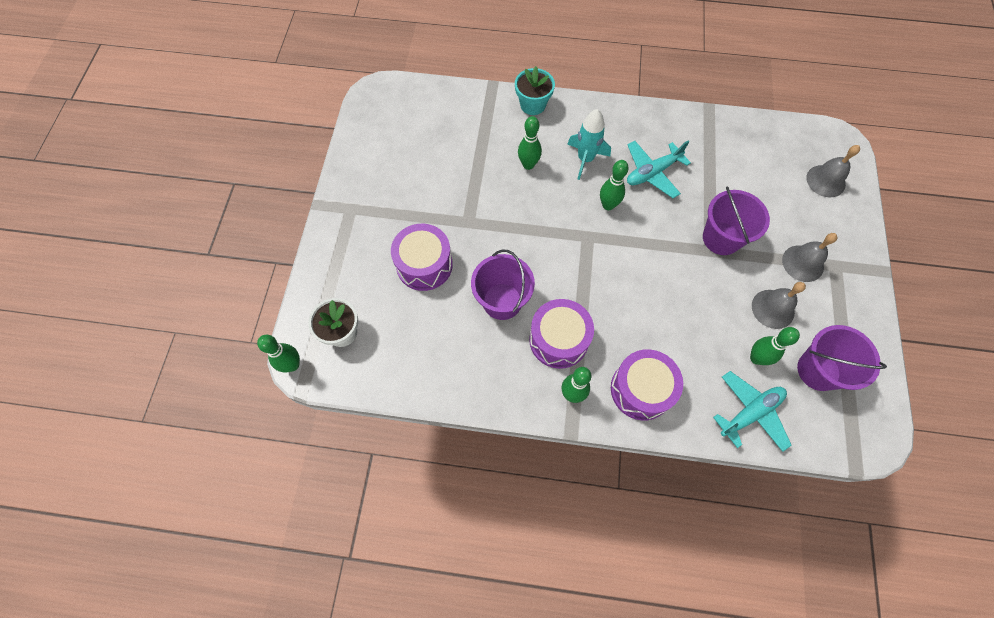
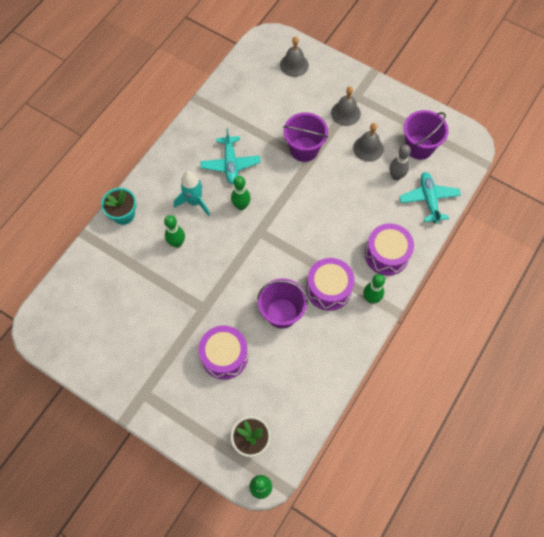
camera: 65 degrees left, 0 degrees up
(756, 358) = (396, 176): green bowling pin -> grey bowling pin

